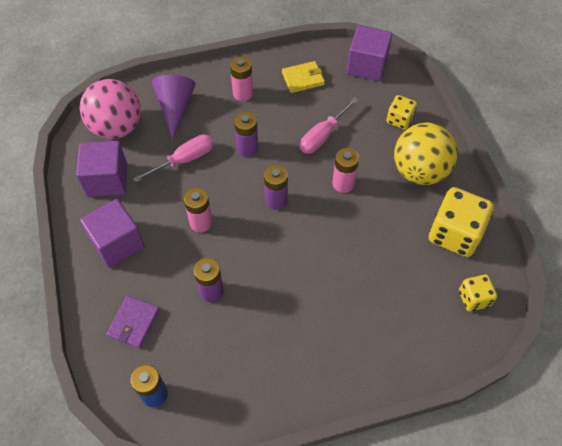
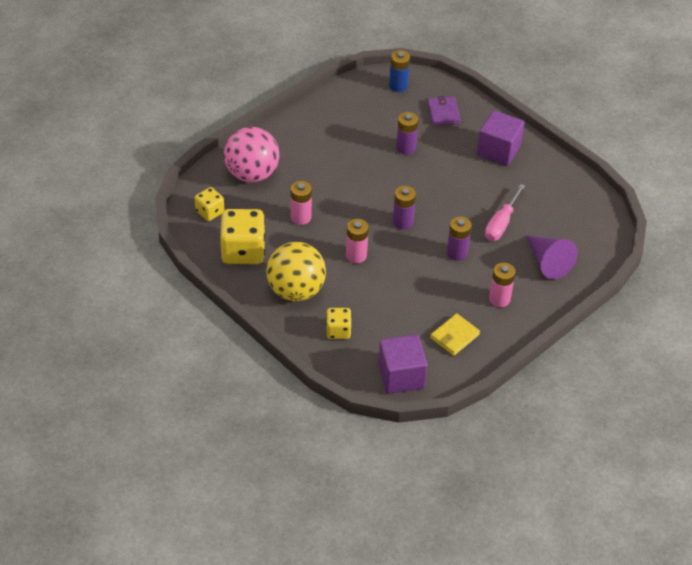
camera: 150 degrees right, 10 degrees down
(107, 180) = (548, 186): purple cube -> none
(117, 127) = (581, 227): pink ball -> pink ball (252, 174)
(201, 222) = (449, 185): pink battery -> pink battery (301, 217)
(323, 135) = (399, 289): pink screwdriver -> none

